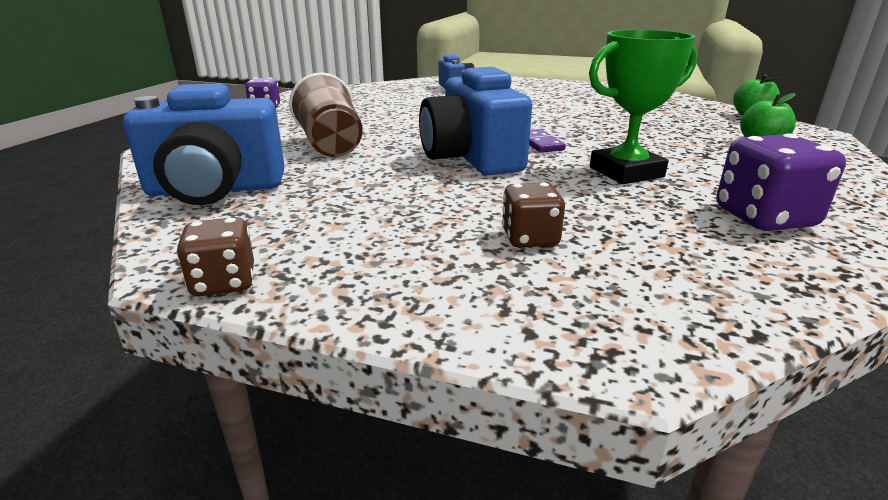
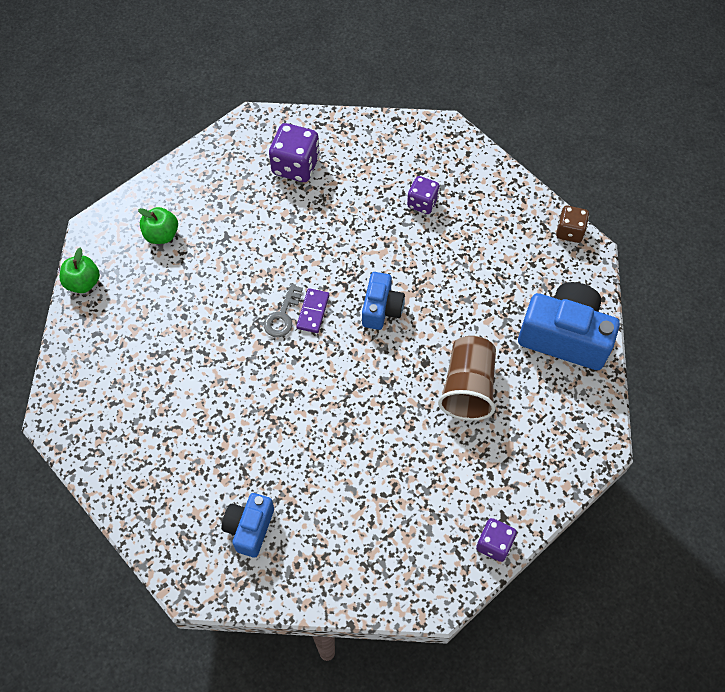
camera: 150 degrees left, 35 degrees up
(472, 158) = (381, 309): blue camera -> blue camera, size x0.58
(530, 238) = (422, 203): brown dice -> purple dice
(564, 137) = (282, 316): none -> grey key
(626, 172) = (305, 241): green trophy -> none

